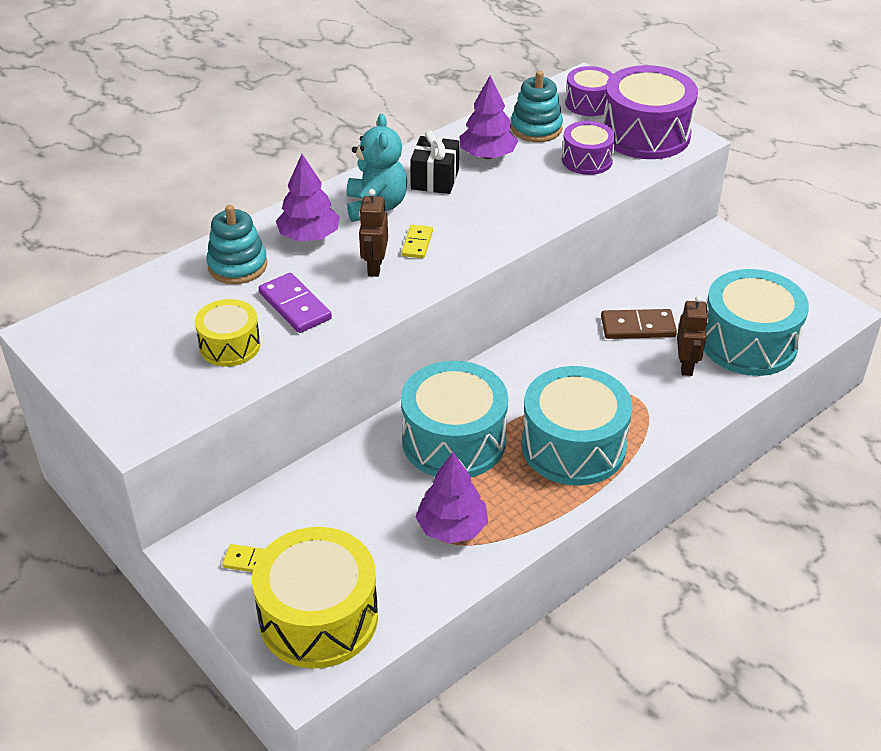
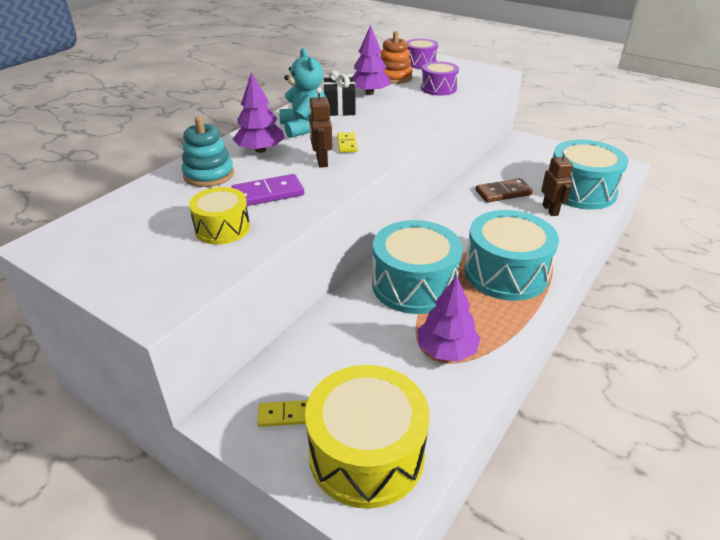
camera: 15 degrees left, 5 degrees down
(295, 306) = (268, 194): purple domino -> purple domino turned 60 degrees counterclockwise
(536, 128) = (394, 77): turquoise stacking toy -> orange stacking toy
(645, 134) = (467, 73): purple drum -> none

